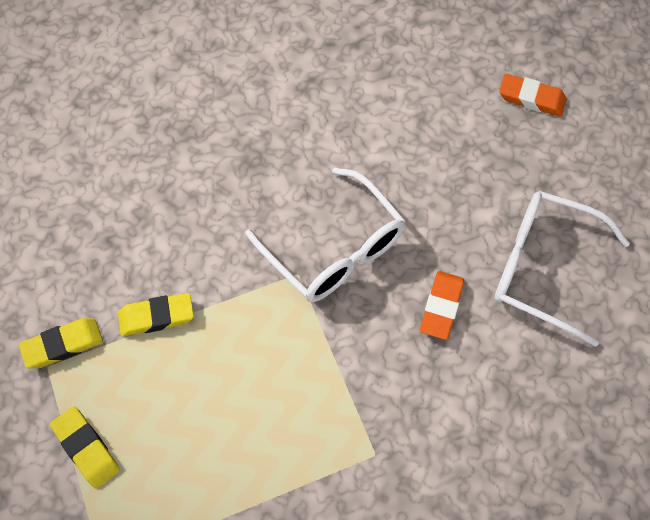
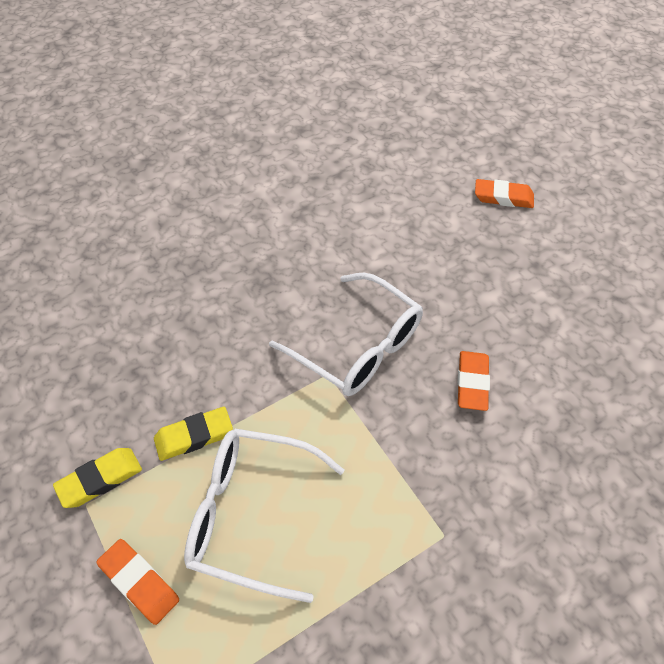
camera: 10 degrees left, 10 degrees down
(86, 448) = (139, 582): yellow eraser -> orange eraser
(542, 268) = (555, 334): white glasses -> white glasses (251, 514)

